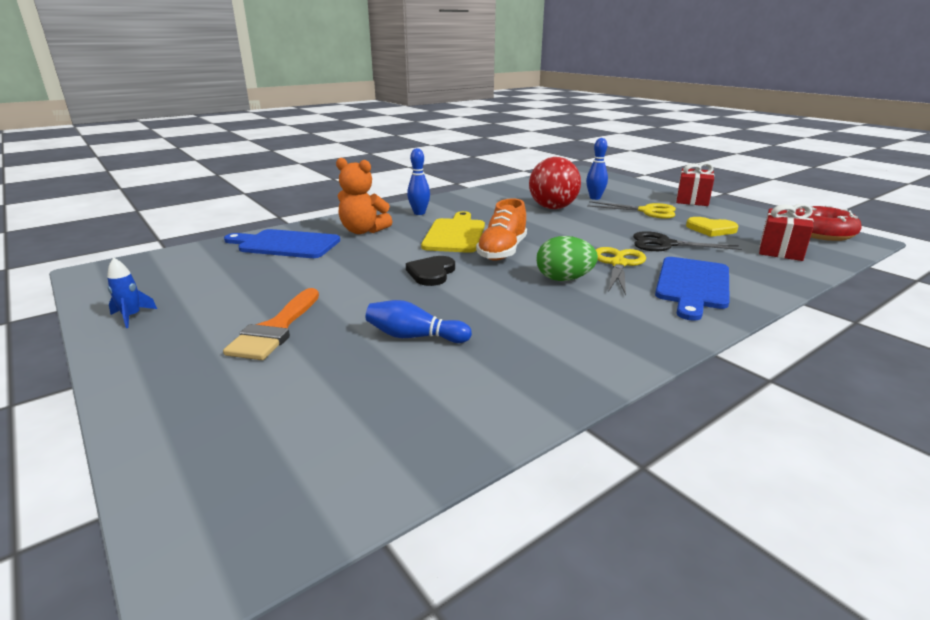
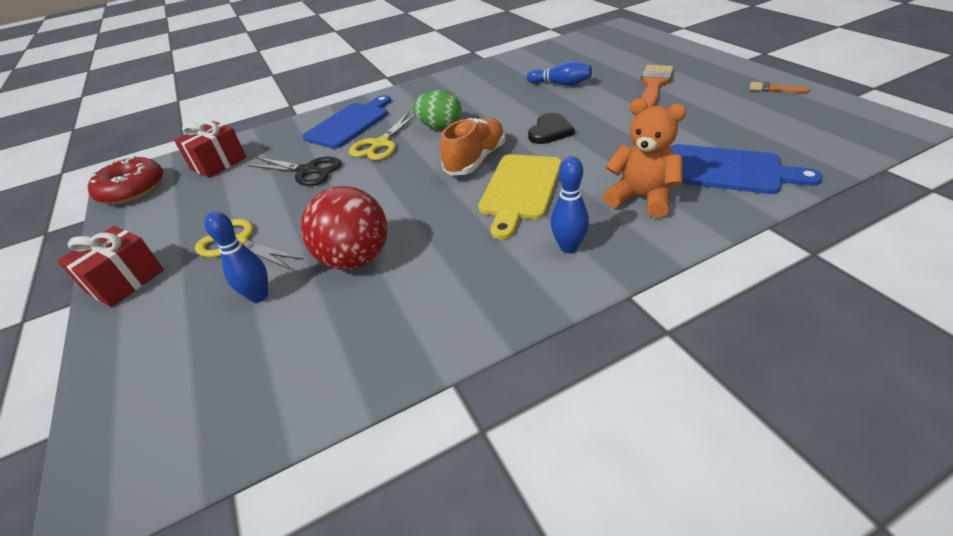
camera: 165 degrees left, 15 degrees up
(132, 316) = (773, 89): blue rocket -> orange brush
(711, 229) = (224, 198): yellow heart -> none

